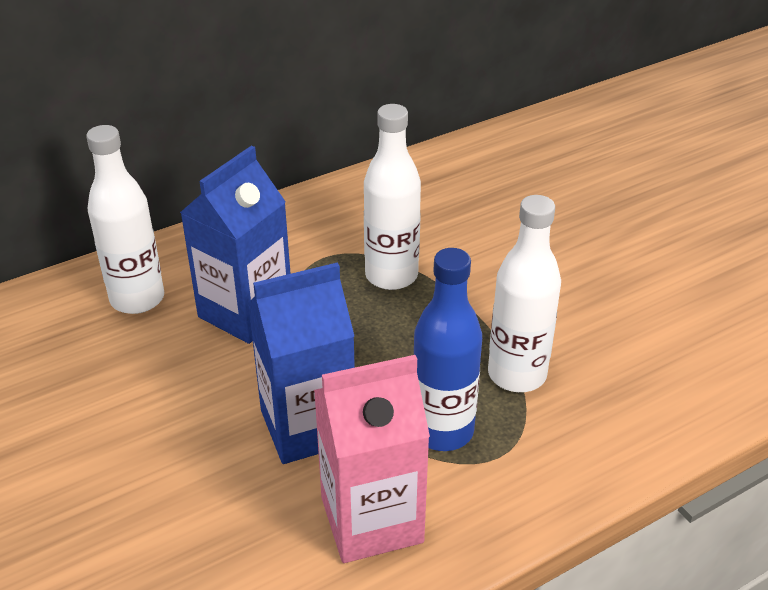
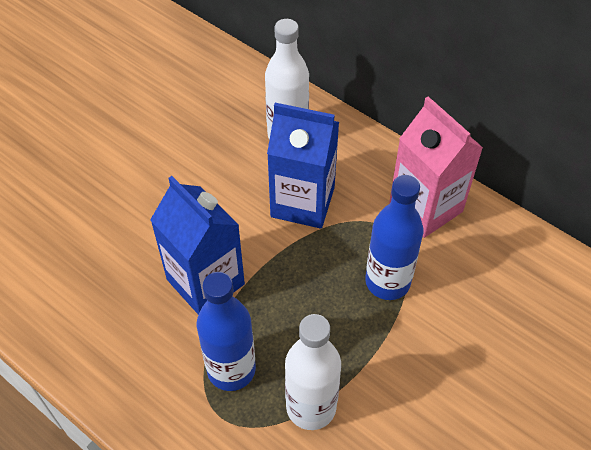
camera: 70 degrees right, 15 degrees up
(371, 520) = (136, 349): pink carton -> pink carton (425, 207)
(391, 275) = (387, 282): white bottle -> blue bottle

